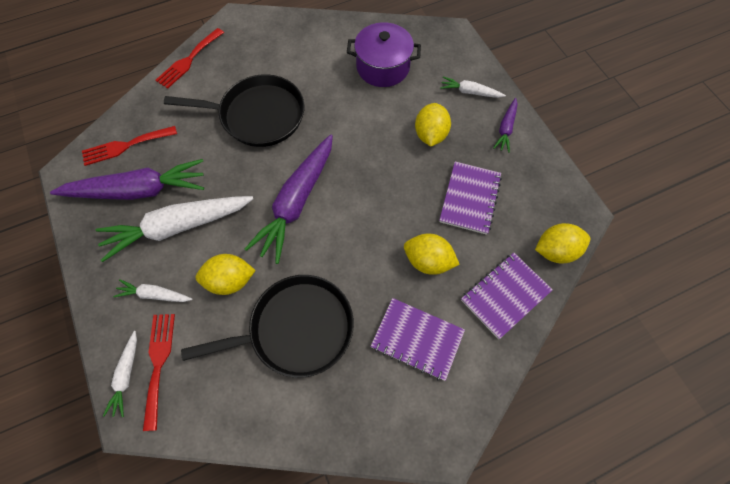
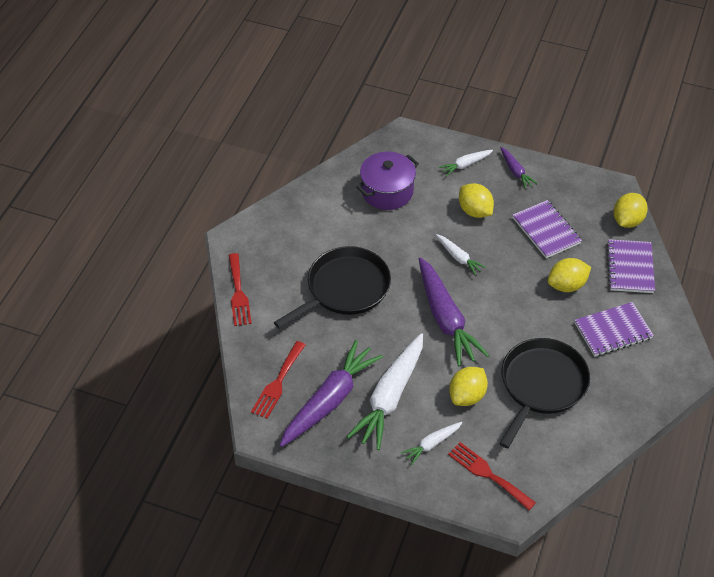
camera: 45 degrees left, 15 degrees down
(126, 375) = (478, 497): white carrot -> white carrot (458, 257)

